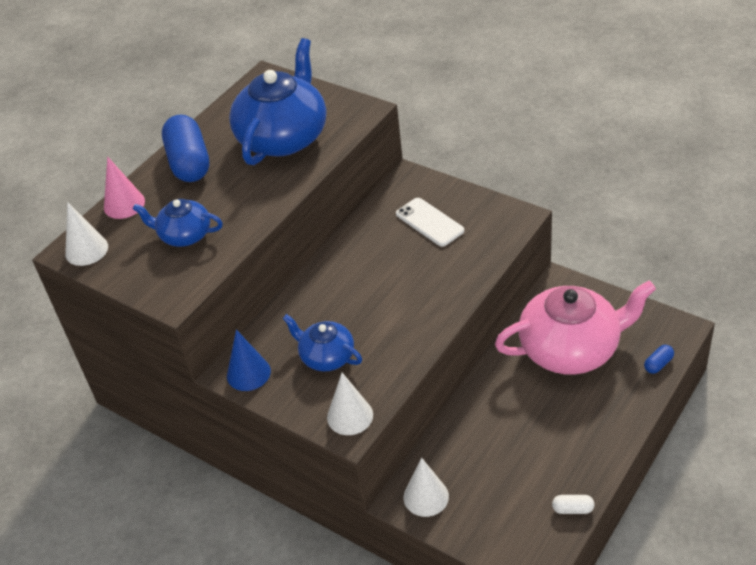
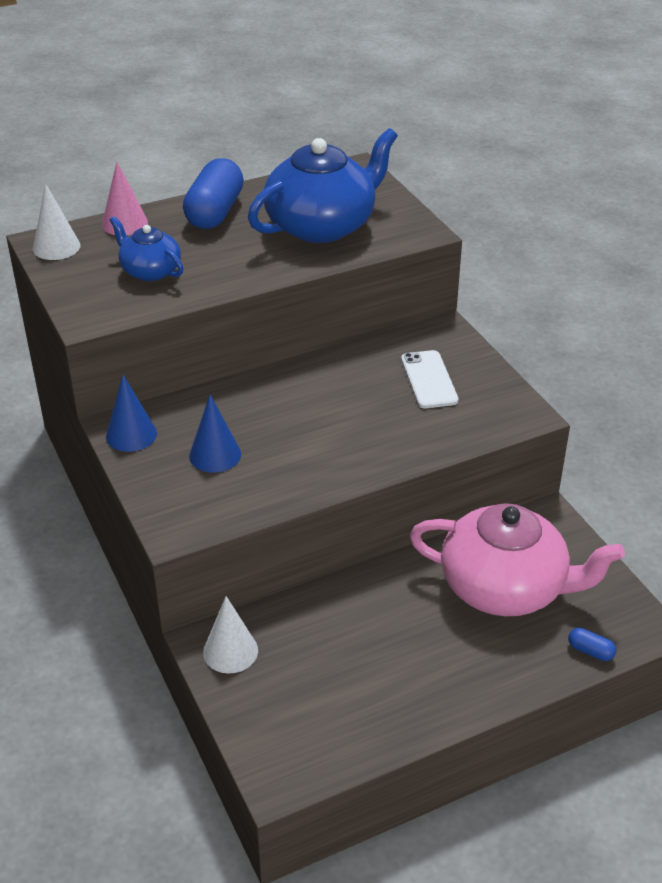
camera: 25 degrees right, 5 degrees down
(326, 357) = (215, 455): blue teapot -> blue cone
(350, 416) = (186, 519): white cone -> none
(572, 509) = (367, 746): white capsule -> none
(658, 364) = (590, 651): blue capsule -> blue capsule turned 45 degrees clockwise

